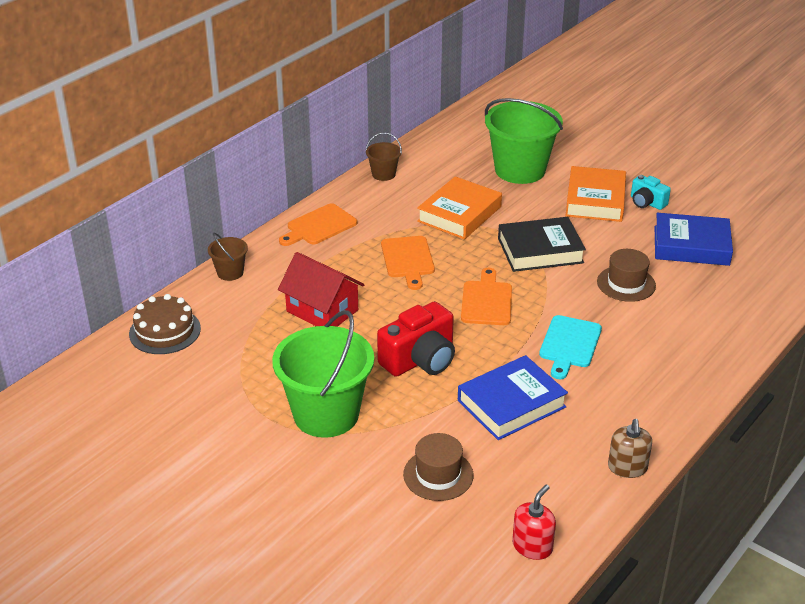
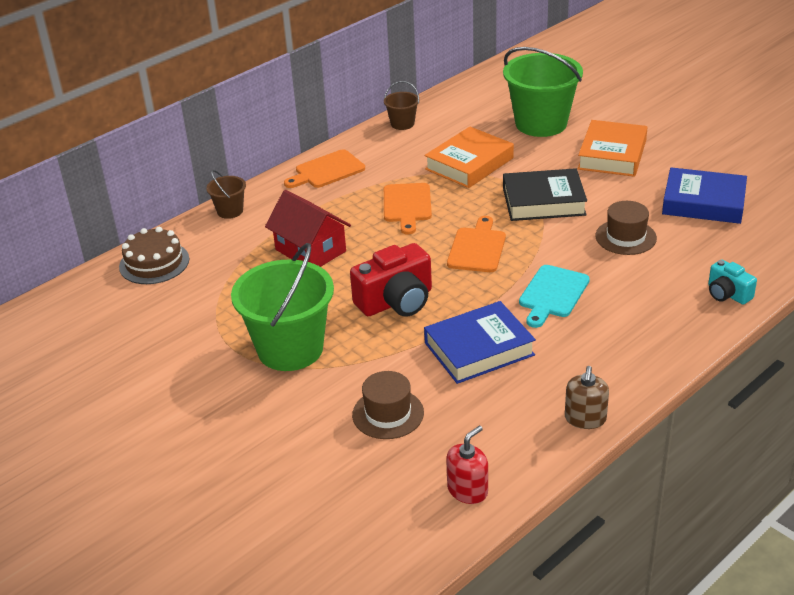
camera: 10 degrees right, 0 degrees up
(647, 202) = (666, 159): turquoise camera -> turquoise camera (727, 294)

